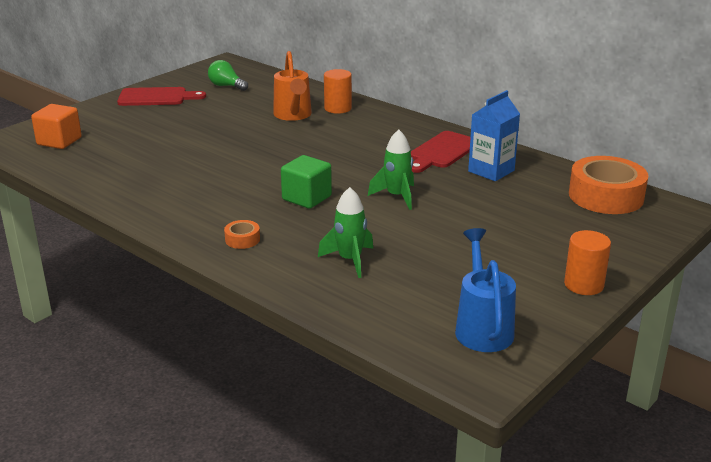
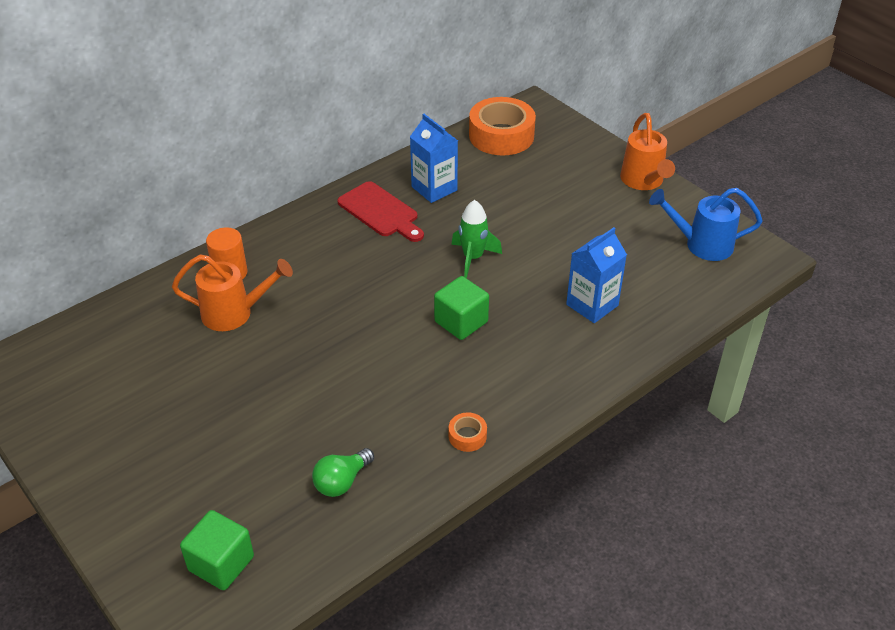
camera: 80 degrees left, 15 degrees up
(59, 141) = (221, 563): orange cube -> green cube
(156, 97) = (101, 451): red cutting board -> none
(226, 86) = (98, 371): green light bulb -> green light bulb (342, 481)
(242, 239) = (542, 377): orange tape -> orange tape (467, 436)
(350, 260) = (592, 305): green rocket -> blue carton
(583, 285) = (643, 181): orange cylinder -> orange watering can

